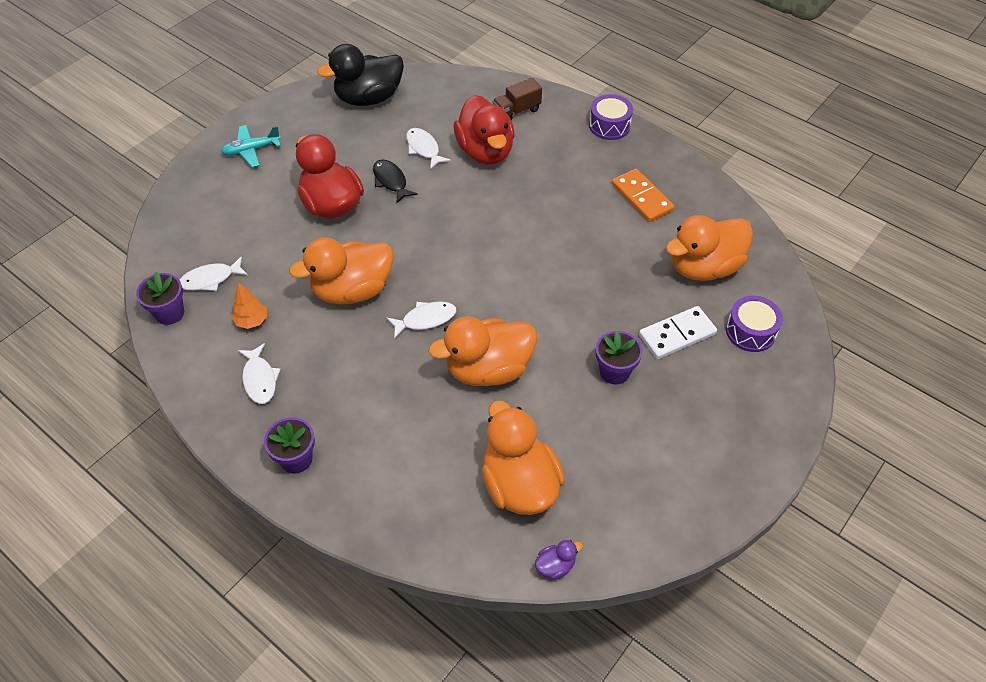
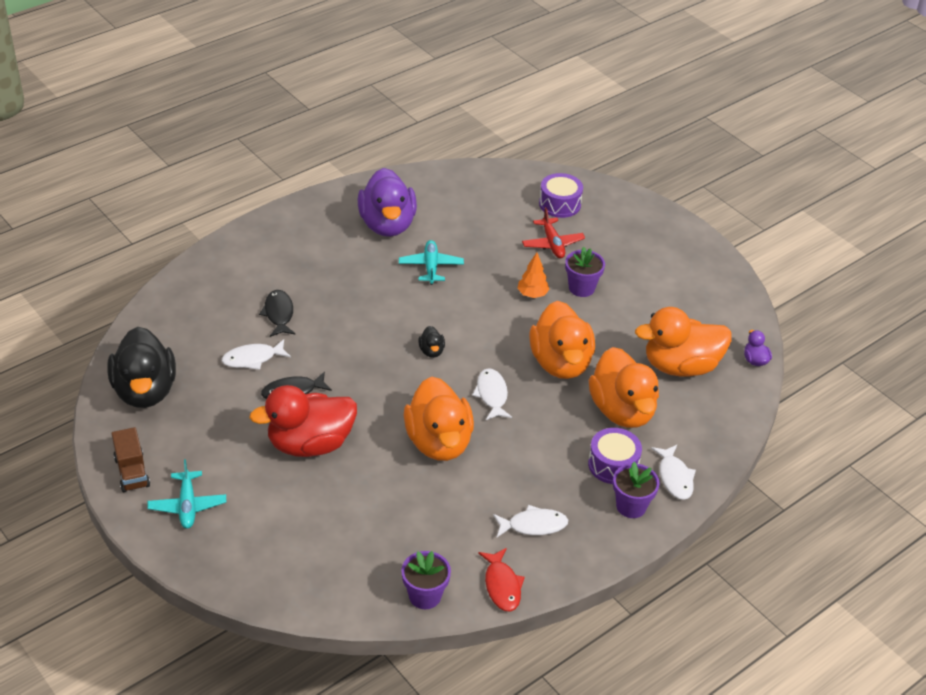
camera: 80 degrees left, 10 degrees down
(184, 366) = (502, 585): none -> red fish
(210, 279) = (386, 557): white fish -> white fish (674, 477)
(252, 321) = (456, 526): orange tree -> orange tree (532, 294)
(472, 263) = (431, 351): none -> black duck
(485, 152) = (279, 314): red duck -> black fish
(516, 111) = (226, 279): brown truck -> brown truck (132, 472)
(593, 241) = (431, 267): none -> turquoise plane
(609, 125) = (280, 221): purple drum -> purple drum (613, 465)
(641, 197) = (387, 225): orange domino -> purple duck
(677, 335) = (552, 244): white domino -> red plane
(704, 267) = (484, 210): orange duck -> orange duck (622, 411)

